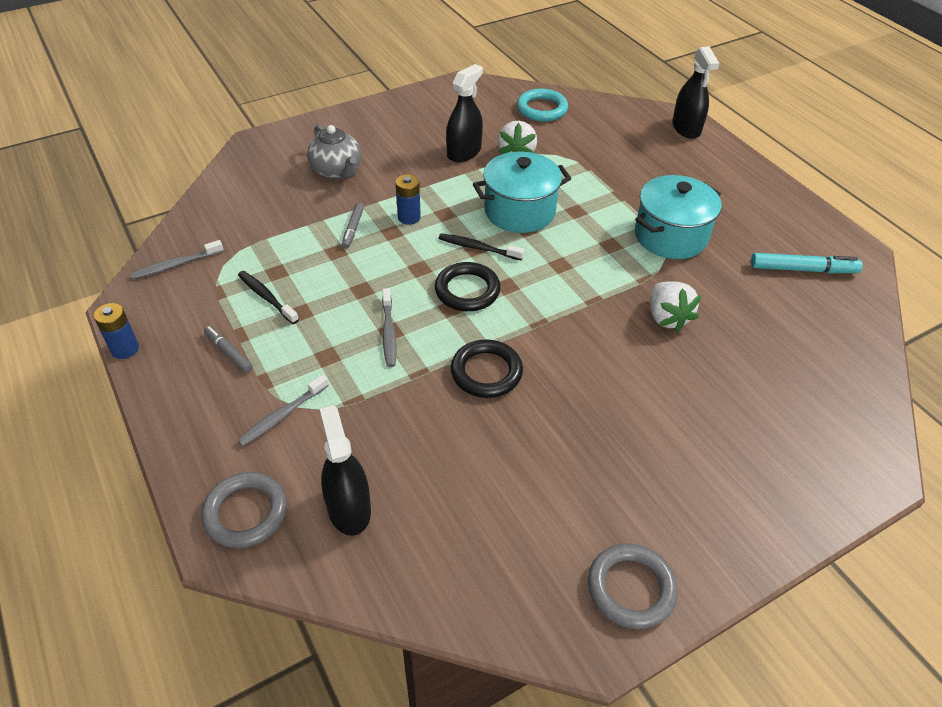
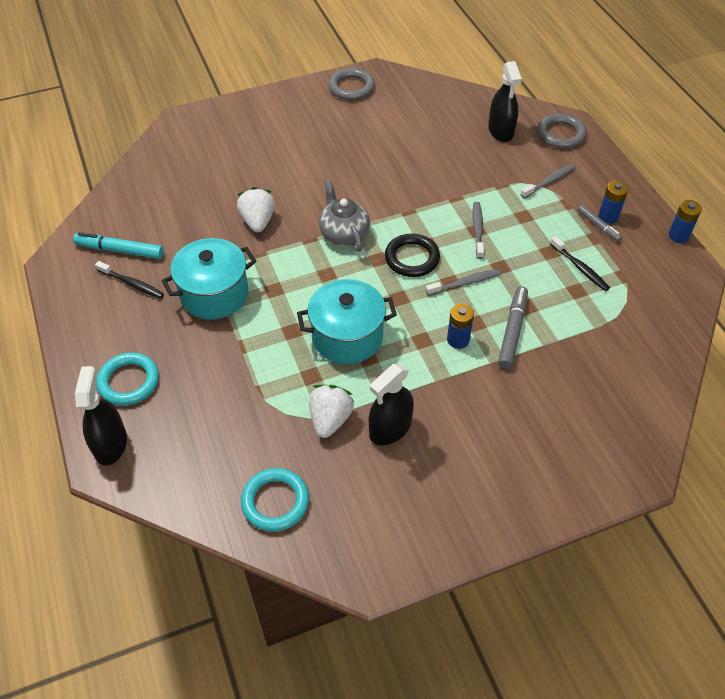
camera: 170 degrees left, 5 degrees up
(176, 265) = (669, 307): grey toothbrush -> grey toothbrush (465, 283)
(211, 367) = (608, 216): none -> blue battery
(337, 170) = (536, 413): grey teapot -> grey teapot (344, 234)
(353, 229) = (512, 331): grey marker -> grey marker, size x1.62
(478, 248) = (396, 298): black toothbrush -> black toothbrush (132, 284)
(486, 372) = (407, 195): black ring -> none
(702, 164) = (129, 381): none -> turquoise ring

